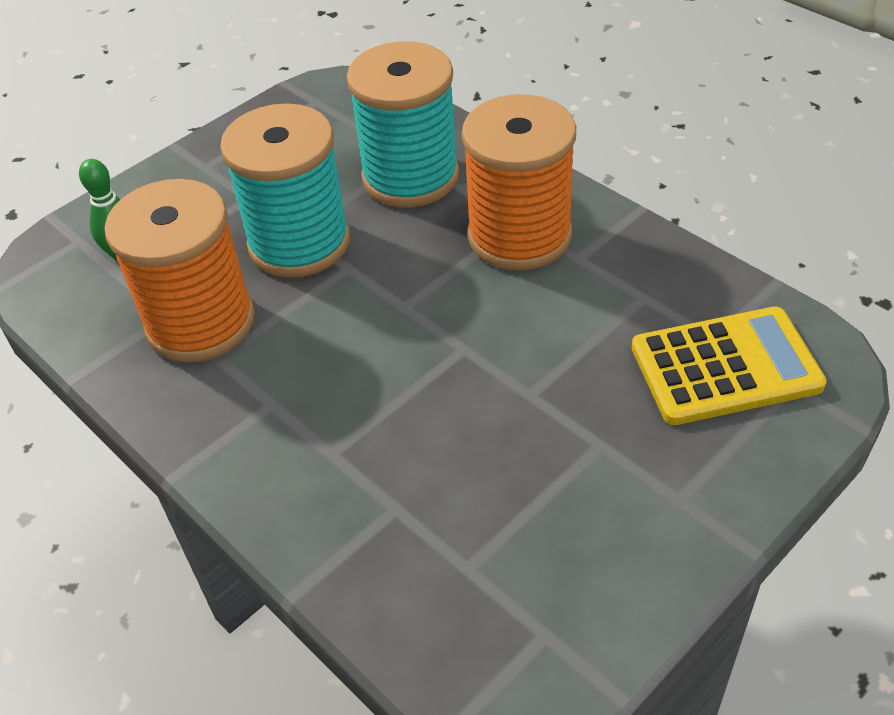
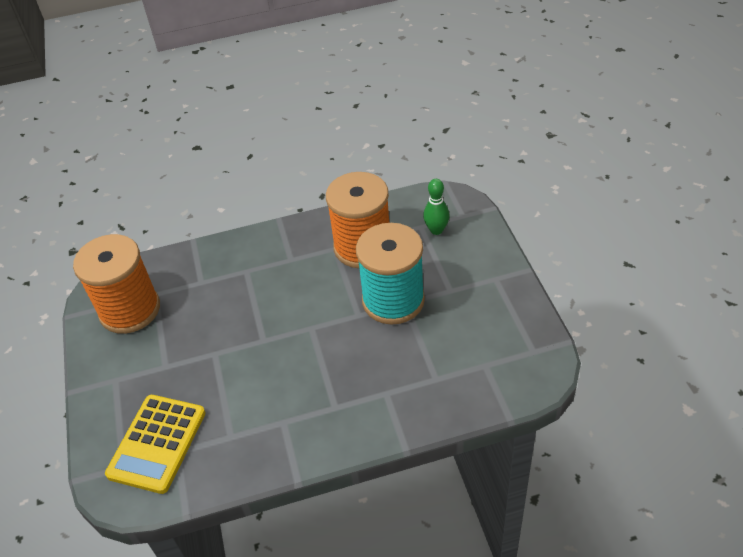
camera: 120 degrees right, 0 degrees up
(410, 177) = (415, 371): turquoise spool -> none
(519, 236) = (322, 401): orange spool -> orange spool (130, 310)

